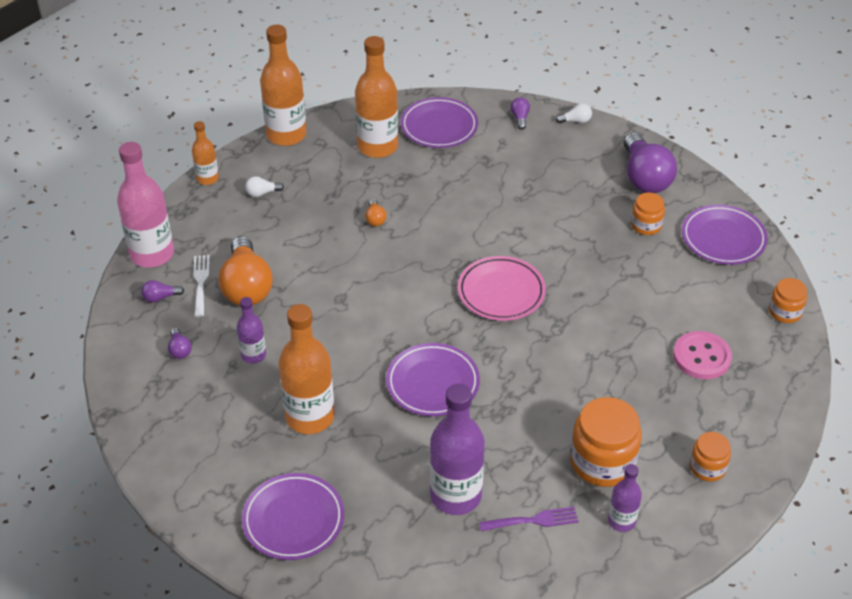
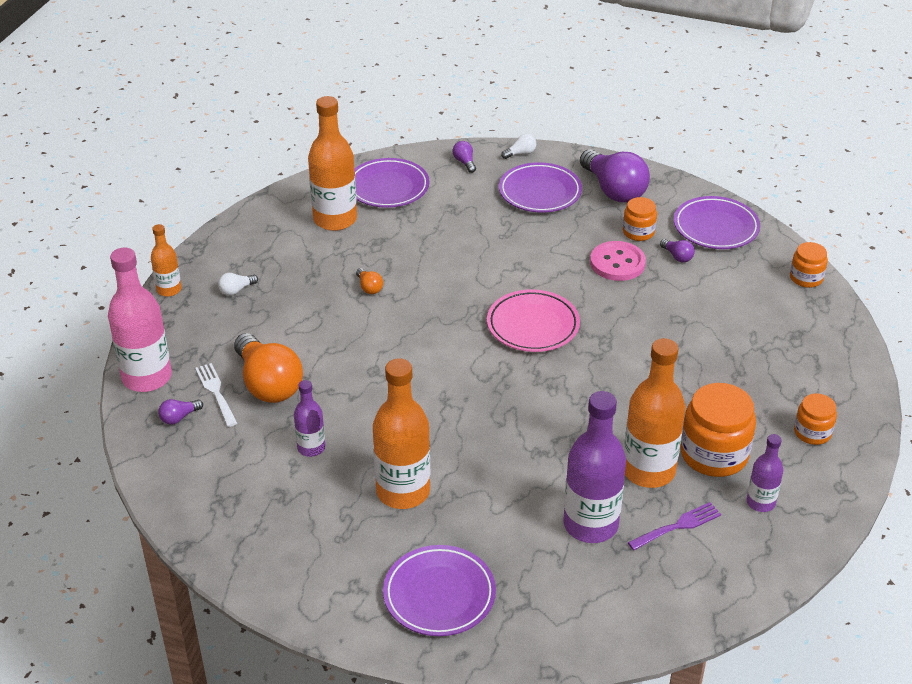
camera: 20 degrees left, 5 degrees down
(180, 350) = (228, 463): purple light bulb -> purple light bulb (677, 256)
(286, 135) = (232, 229): orange bottle -> orange bottle (648, 471)
(432, 383) = (511, 426): purple plate -> purple plate (540, 192)
(701, 357) = (753, 336): pink button -> pink button (617, 263)

